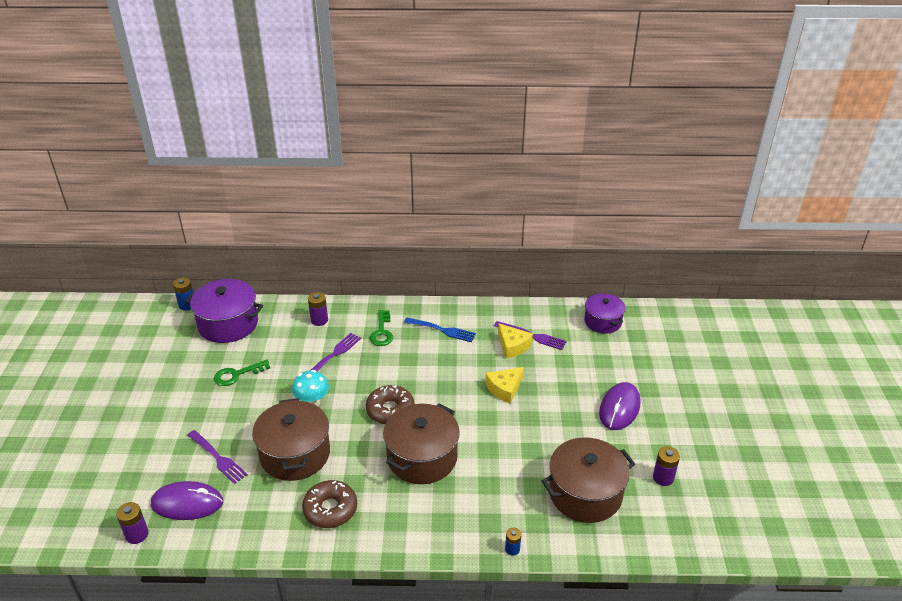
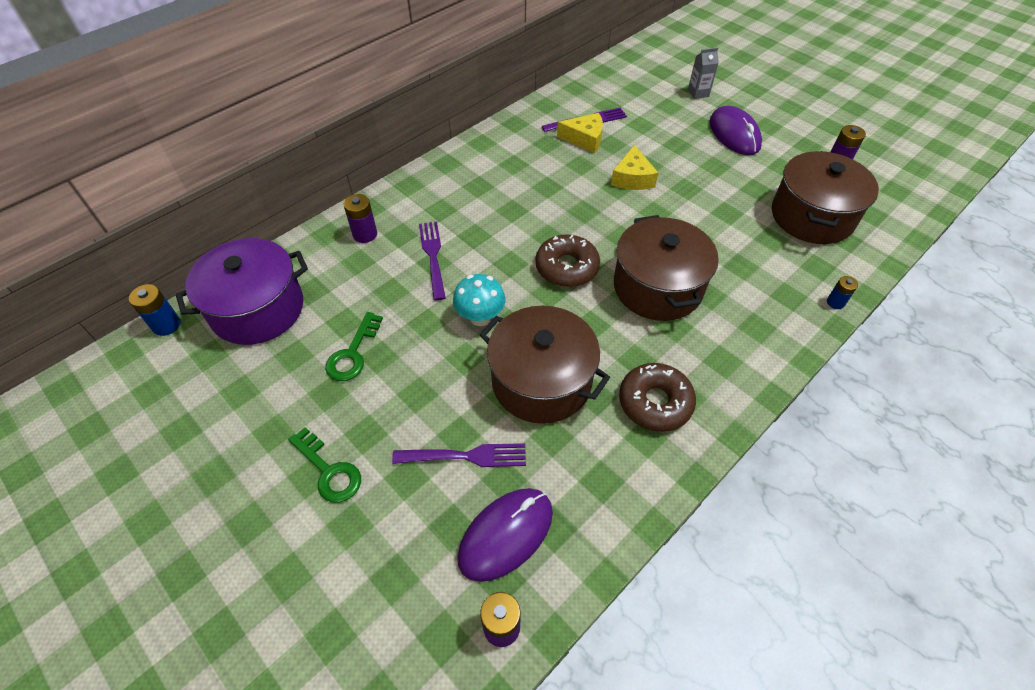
camera: 45 degrees left, 15 degrees up
(382, 332) = (449, 203): green key -> green key (329, 471)
(442, 330) = (504, 164): blue fork -> none
(602, 321) = (622, 76): purple pot -> none
(639, 366) = (698, 93): none -> grey carton

